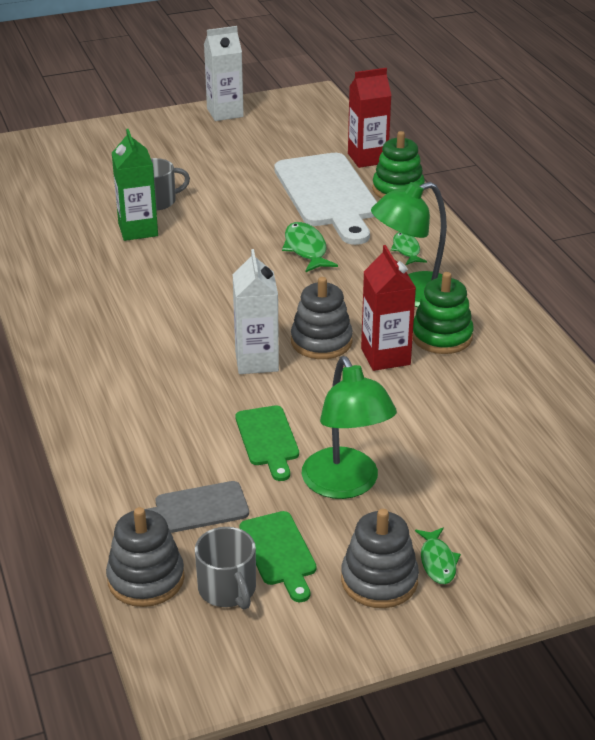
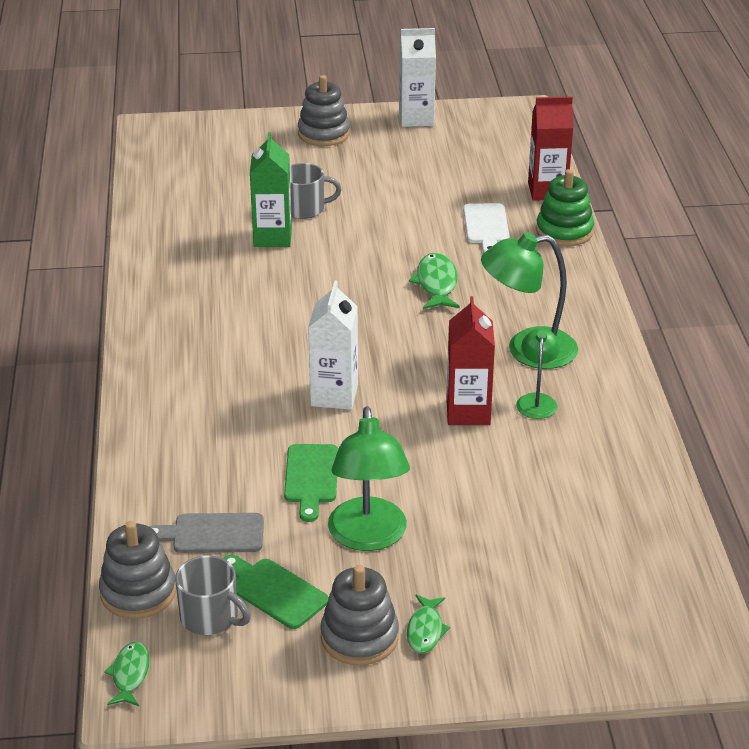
camera: 15 degrees right, 0 degrees up
(228, 589) = (210, 617): grey mug -> grey mug turned 45 degrees counterclockwise
(279, 552) = (274, 591): green cutting board -> green cutting board turned 135 degrees clockwise
(321, 341) = (409, 385): grey stacking toy -> grey stacking toy (324, 134)
(328, 195) = (486, 226): white cutting board -> white cutting board, size x0.50
(406, 250) = (543, 300): green fish -> green fish (130, 674)
(441, 336) = (537, 400): green stacking toy -> green lamp

